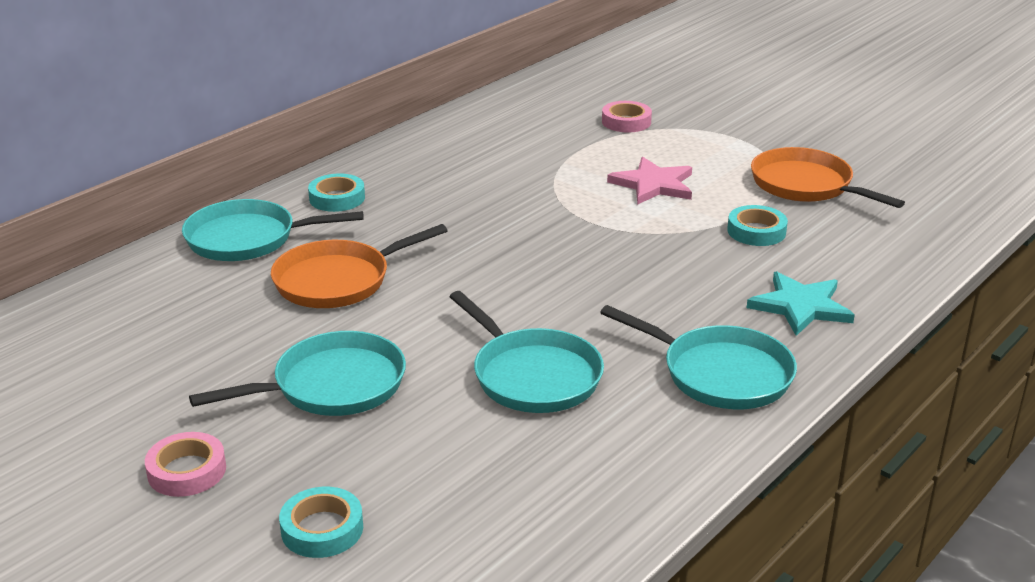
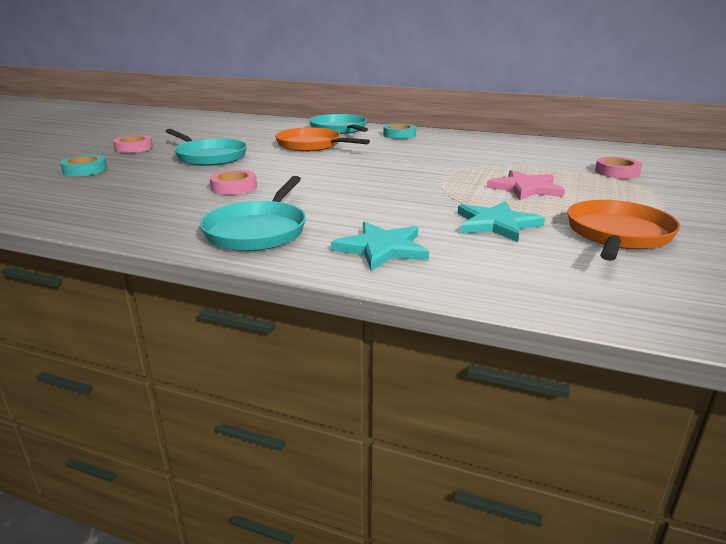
camera: 70 degrees right, 5 degrees down
(532, 376) = (234, 187): turquoise pan -> pink tape
(756, 231) = (496, 224): turquoise tape -> turquoise star

